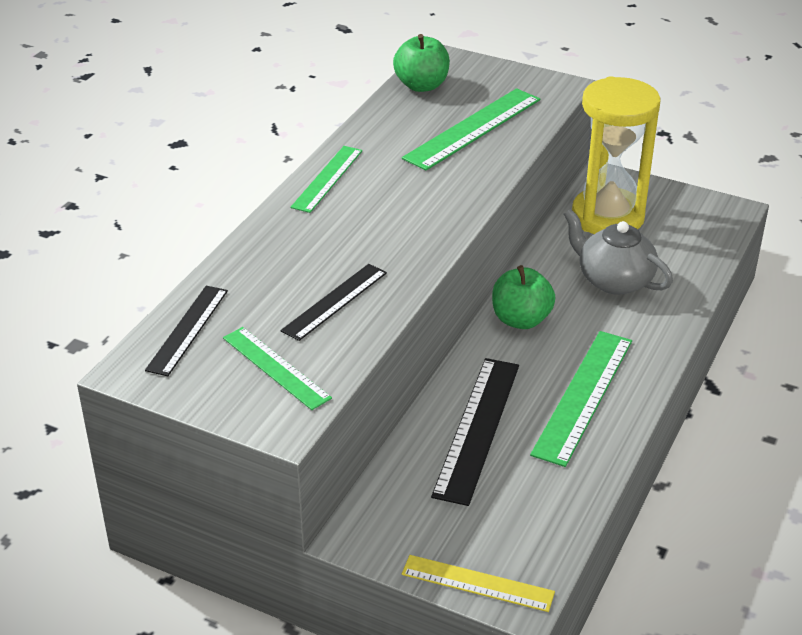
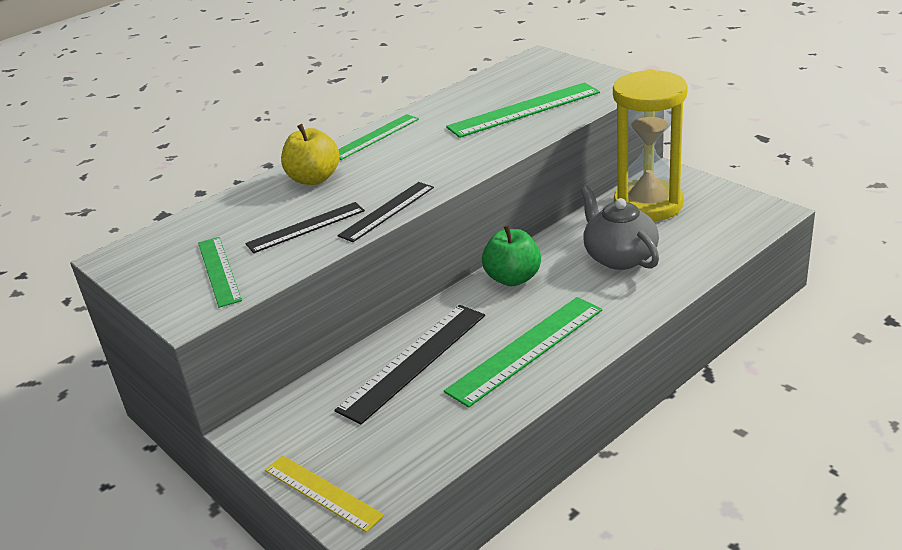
camera: 25 degrees right, 5 degrees down
(188, 330) = (178, 234): black ruler -> black ruler (387, 211)
(296, 240) = (314, 179): none -> yellow apple
(421, 85) = (506, 76): green apple -> none

